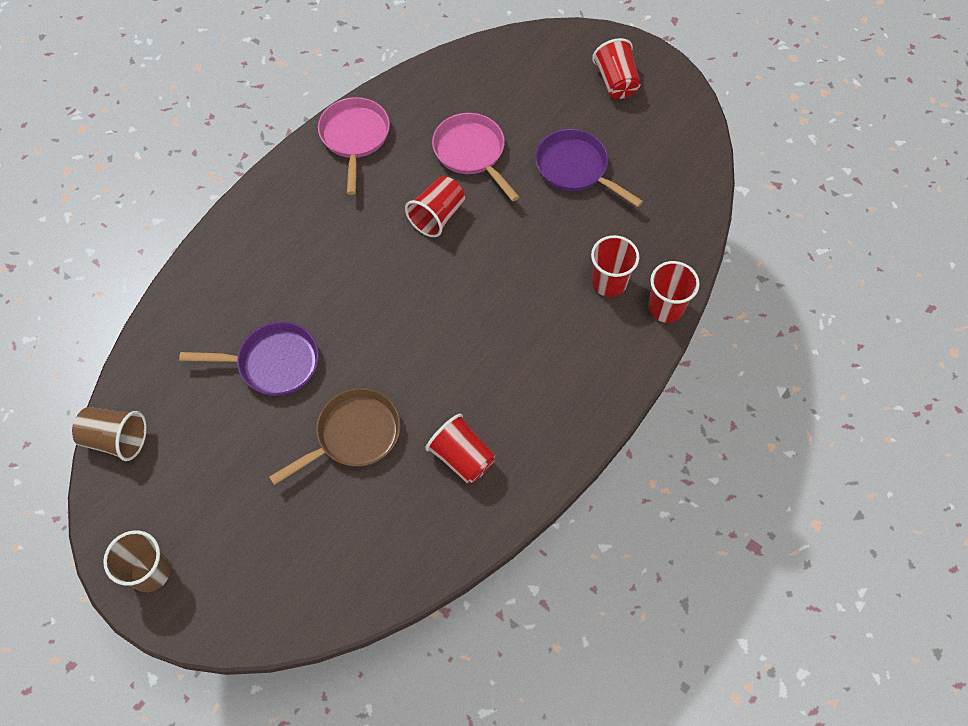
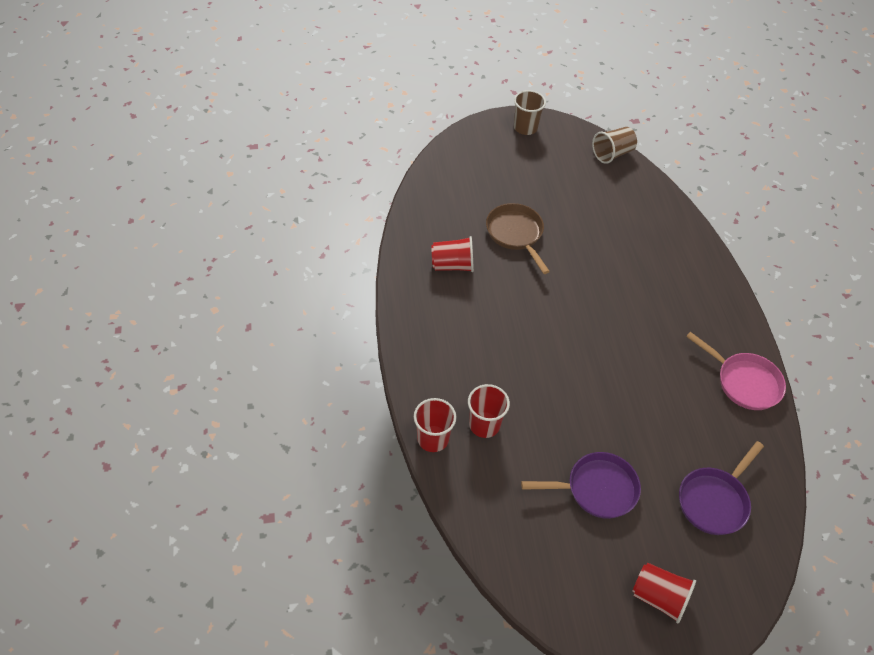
camera: 130 degrees right, 10 degrees down
(273, 363) = (597, 232): purple pan -> purple pan (714, 500)
(354, 435) = (516, 234): brown pan -> brown pan turned 150 degrees clockwise
(437, 216) = (630, 376): red cup -> none
(471, 153) = (670, 437): pink pan -> none

